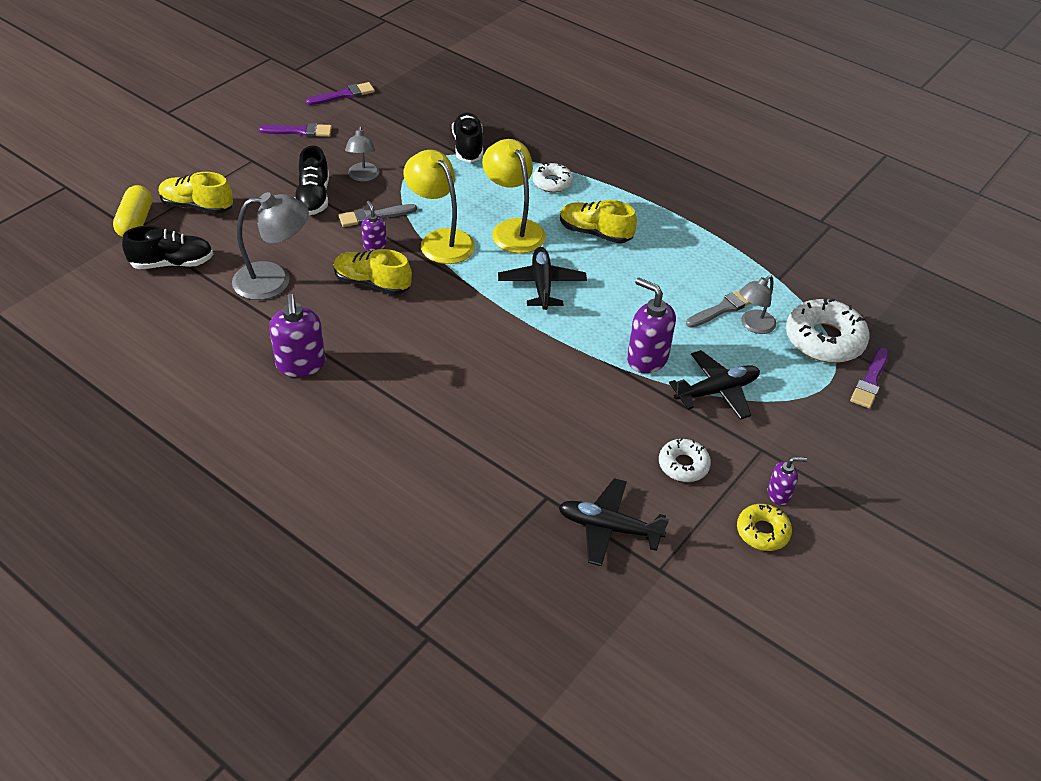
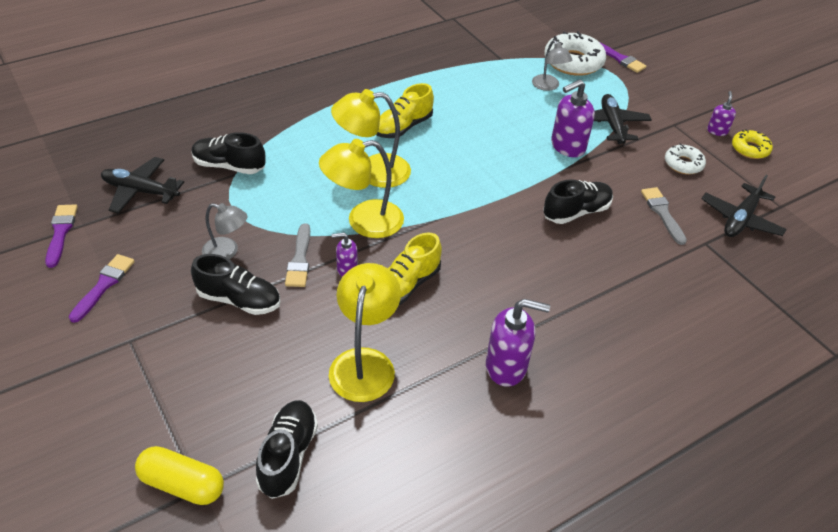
camera: 70 degrees left, 0 degrees up
(197, 206) = (189, 411): yellow shoe -> none
(274, 280) = (365, 362): grey lamp -> yellow lamp
(537, 381) = (576, 212): none -> black shoe
(541, 284) = (456, 176): black plane -> black plane (140, 191)
(552, 183) = (319, 130): white donut -> none
(723, 308) = (524, 93): grey brush -> grey brush (662, 213)

